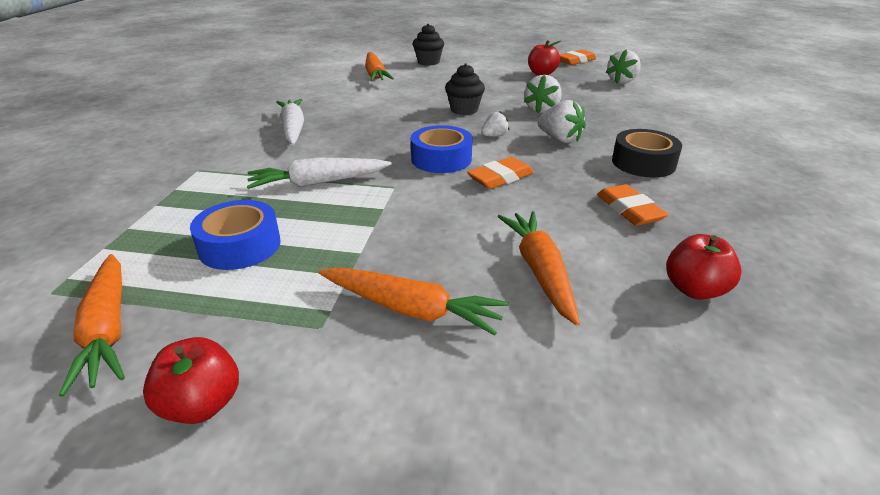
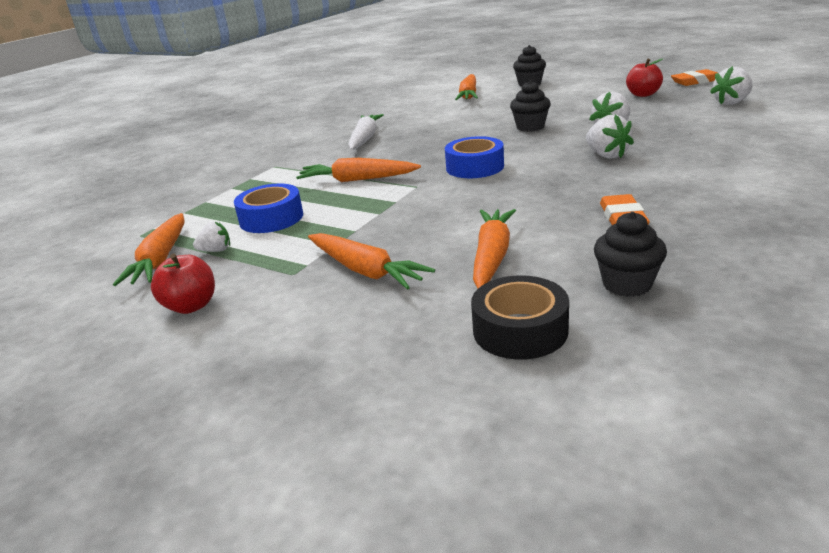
camera: 25 degrees right, 5 degrees down
(318, 183) = (357, 180): white carrot -> orange carrot
(494, 136) = (541, 150): white strawberry -> white strawberry (216, 250)
(500, 177) = (517, 184): orange eraser -> none
(643, 163) = (679, 180): black tape -> black tape (520, 330)
(694, 289) = (627, 284): red apple -> black cupcake

